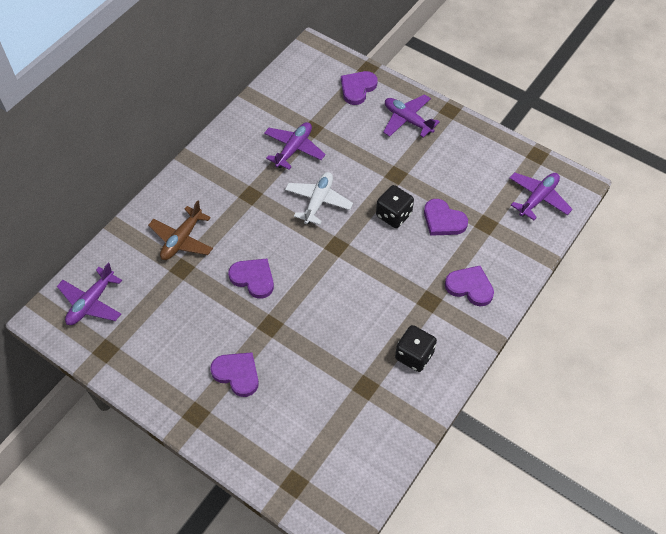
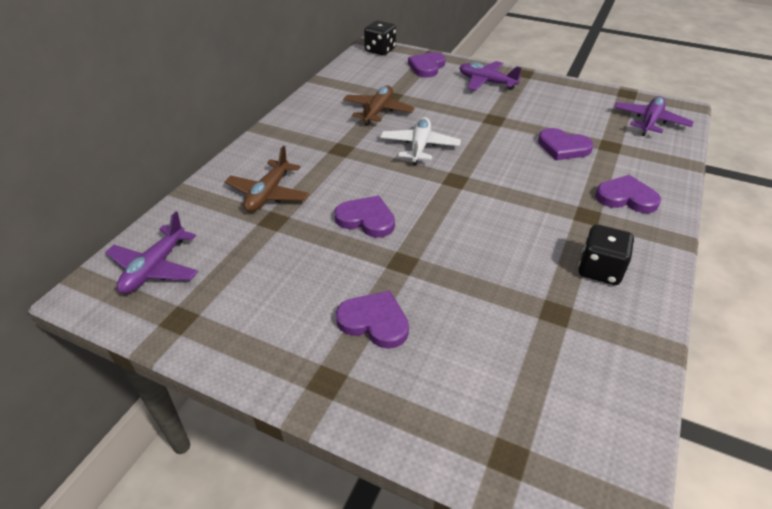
camera: 10 degrees left, 15 degrees down
(294, 149) = (378, 111): purple plane -> brown plane
(393, 215) = (507, 149): black dice -> black dice (380, 50)

